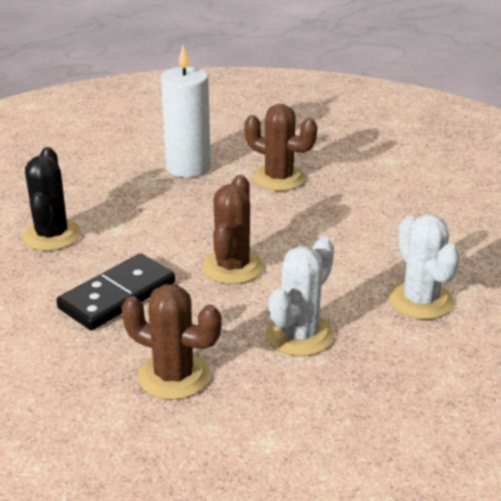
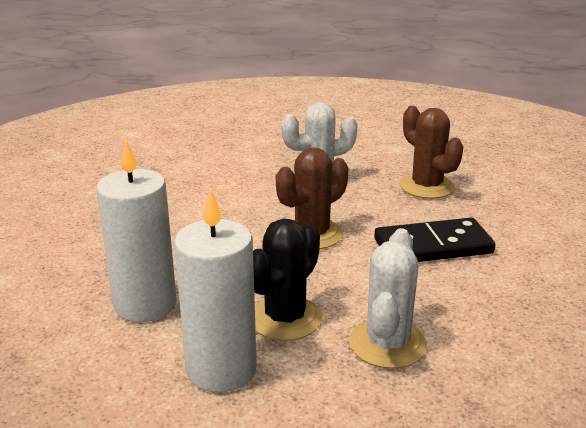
camera: 145 degrees left, 5 degrees down
(52, 235) = (468, 332): black cactus -> black cactus (285, 318)
(279, 178) = (145, 304): brown cactus -> white candle
(420, 300) = (211, 171): white cactus -> white cactus (387, 344)

